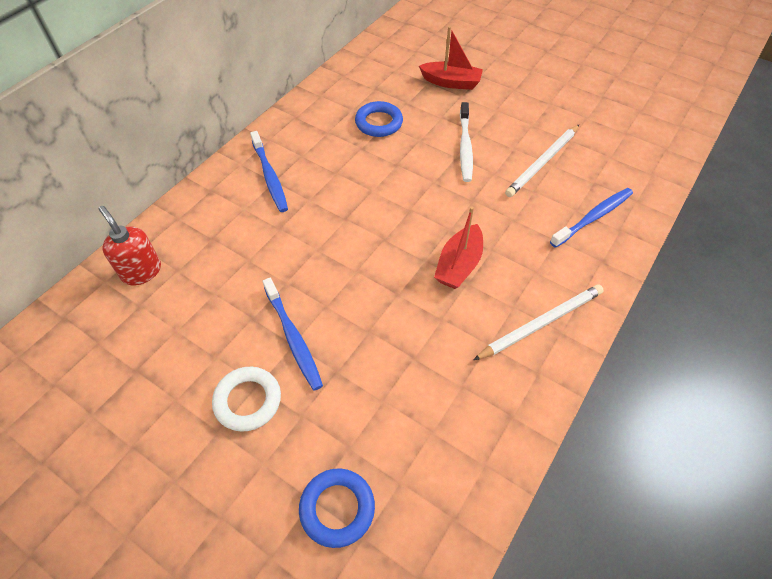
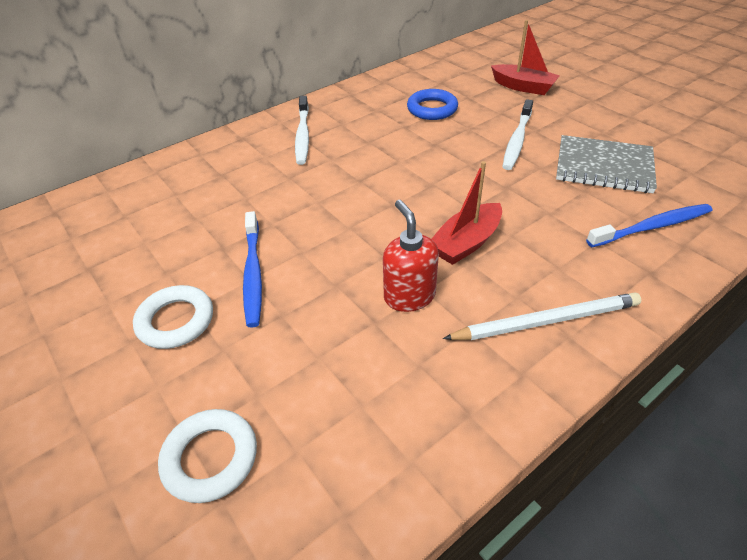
camera: 20 degrees right, 10 degrees down
(141, 271) = (143, 189): red soap dispenser -> red soap dispenser (409, 296)
(270, 177) = (303, 135): blue toothbrush -> white toothbrush
(337, 508) = (210, 458): blue ring -> white ring
(542, 162) = (604, 166): white pencil -> grey notebook

